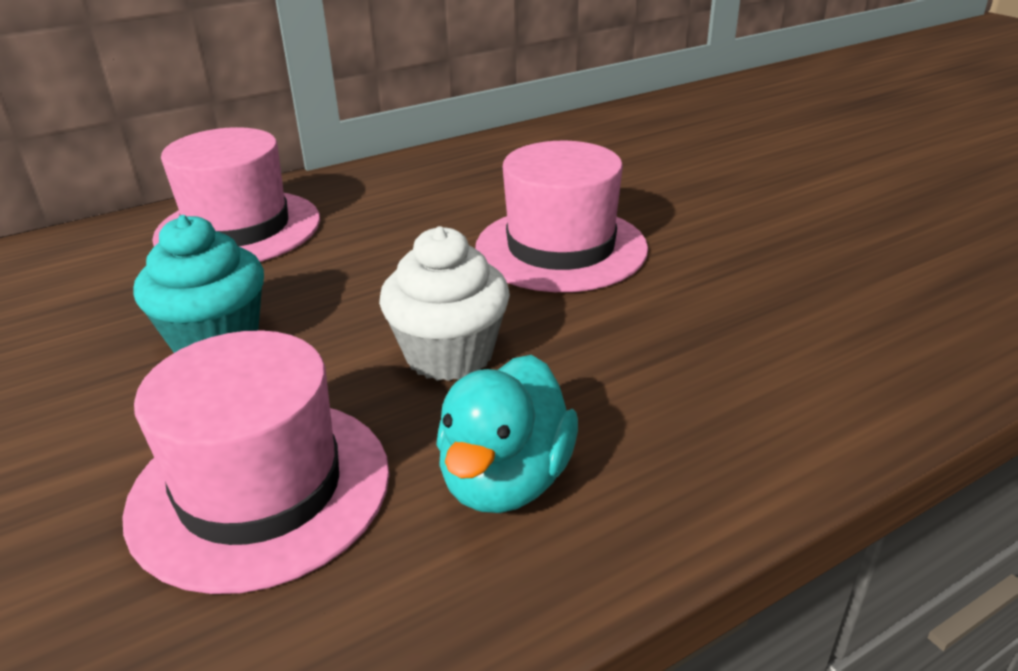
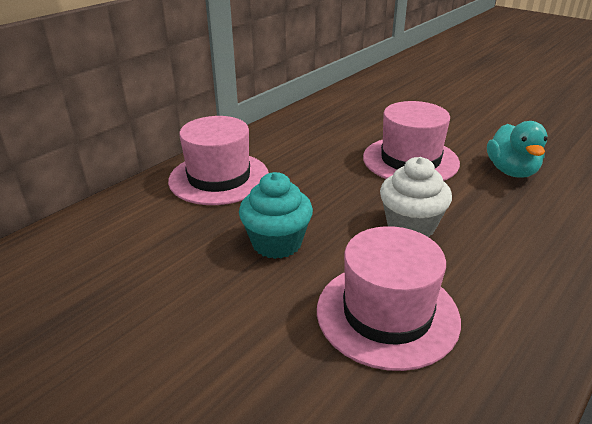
camera: 20 degrees left, 0 degrees up
(506, 480) = (498, 280): turquoise duck -> turquoise duck (511, 171)

